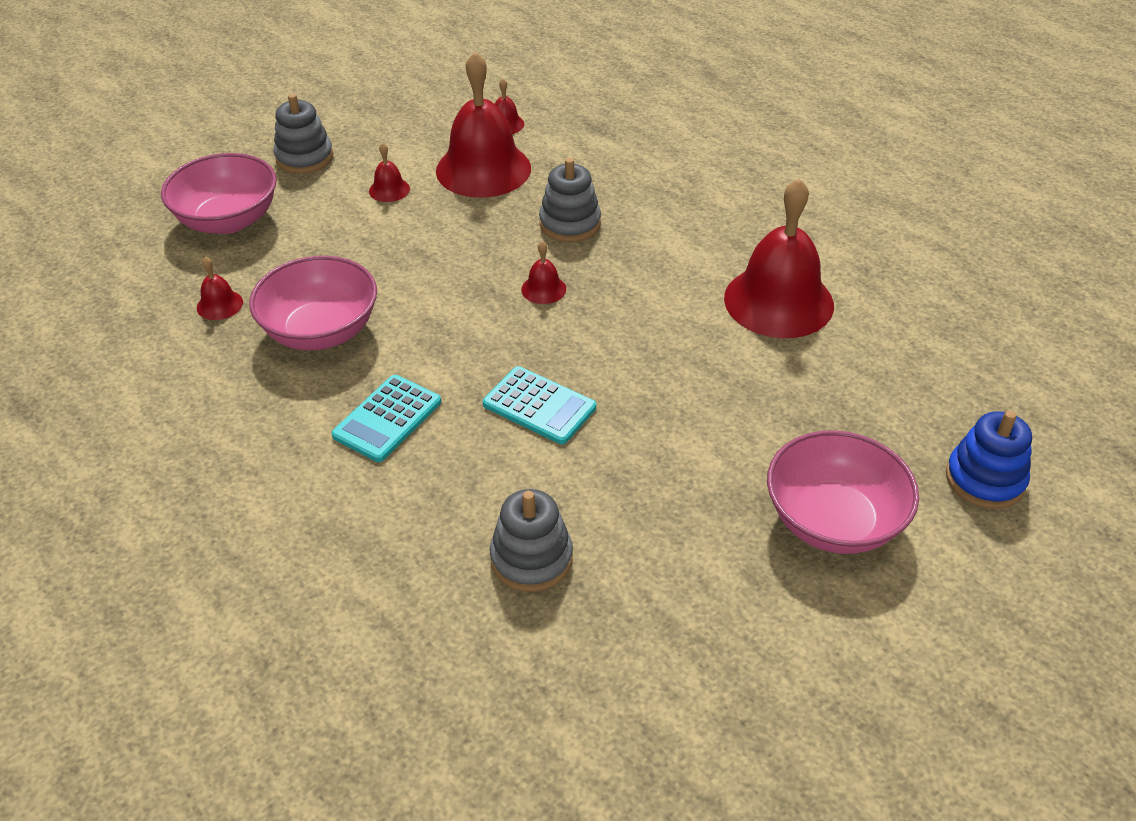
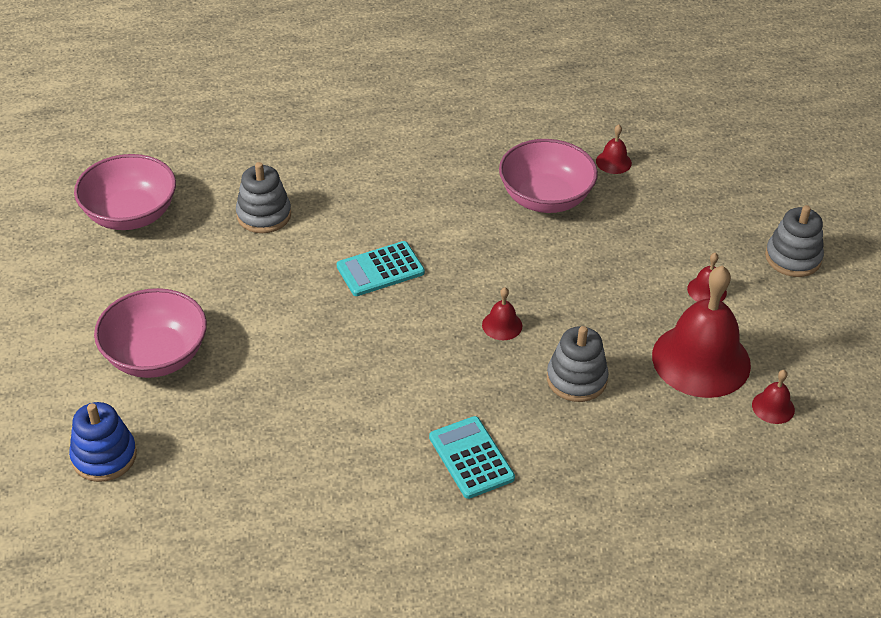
camera: 120 degrees right, 0 degrees up
(228, 220) = (721, 192): pink bowl -> pink bowl (130, 215)
(387, 419) = (431, 199): turquoise calculator -> turquoise calculator (471, 458)
(778, 301) = (372, 457): red bell -> none

